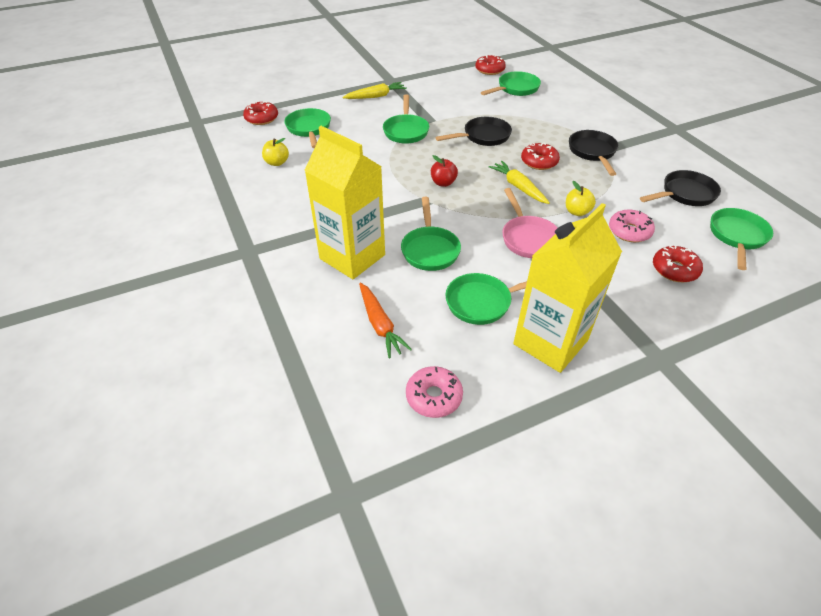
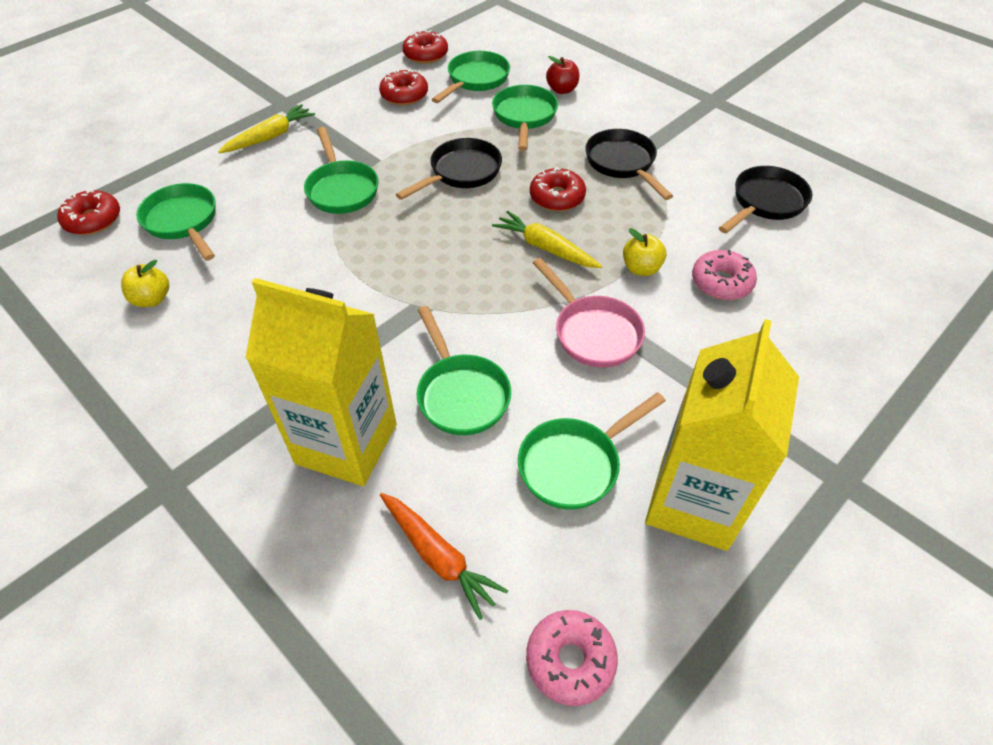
camera: 20 degrees left, 5 degrees up
(443, 183) = (434, 269): red apple -> red apple (562, 90)
(674, 269) = (802, 328): red donut -> red donut (404, 95)
(737, 237) = (854, 253): green pan -> green pan (524, 117)

